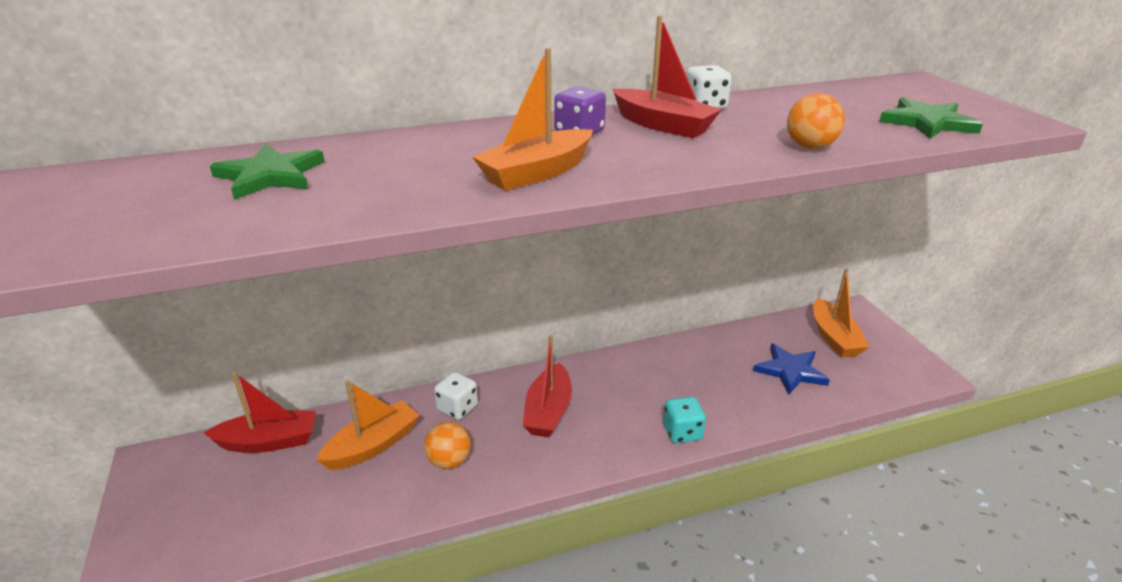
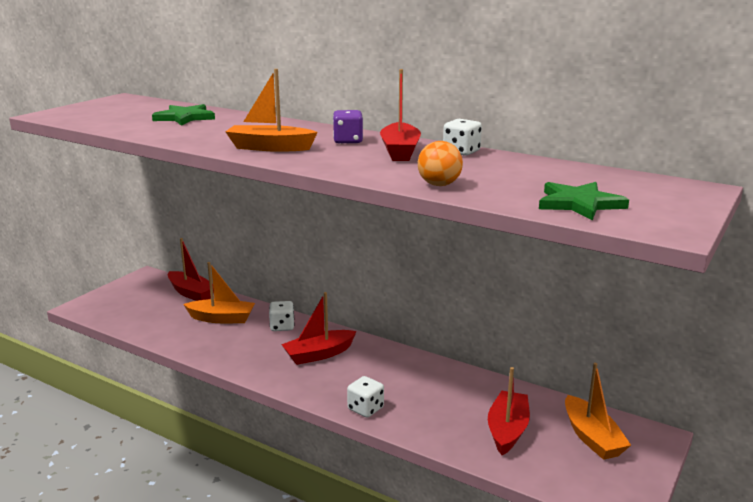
camera: 50 degrees right, 10 degrees down
(449, 461) = (237, 344): orange ball -> none
(682, 432) = (365, 409): turquoise dice -> white dice
(790, 371) = (507, 430): blue star -> red boat
(834, 338) = (592, 437): orange boat -> orange boat turned 60 degrees counterclockwise

